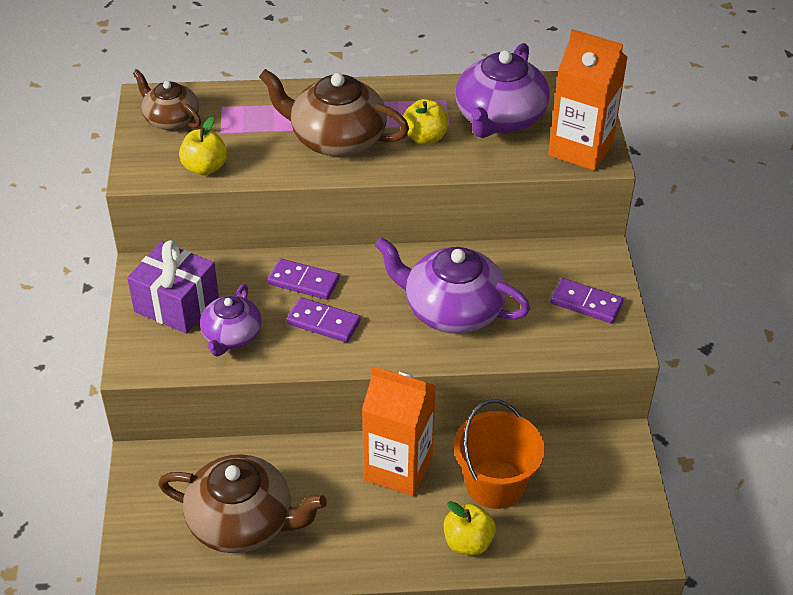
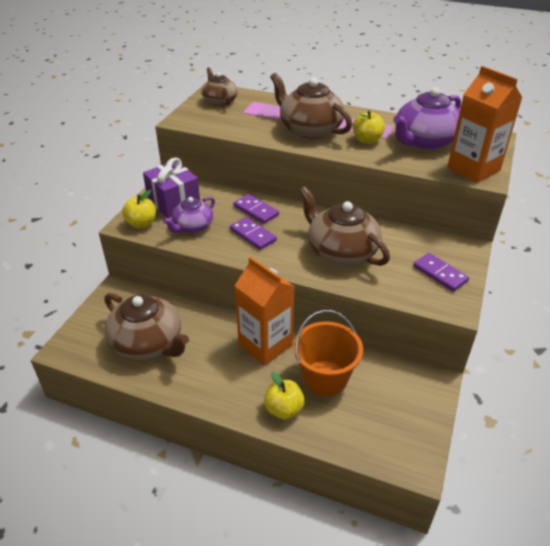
camera: 25 degrees right, 5 degrees down
(205, 168) = (220, 126): yellow apple -> yellow apple (141, 224)
(452, 310) = (341, 251): purple teapot -> brown teapot

